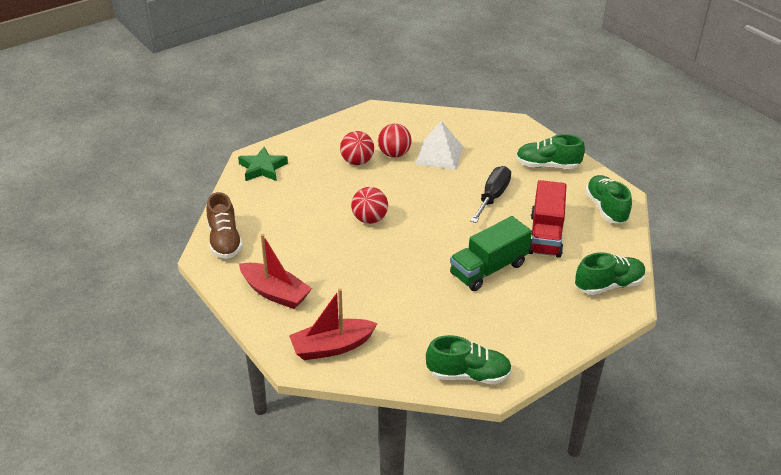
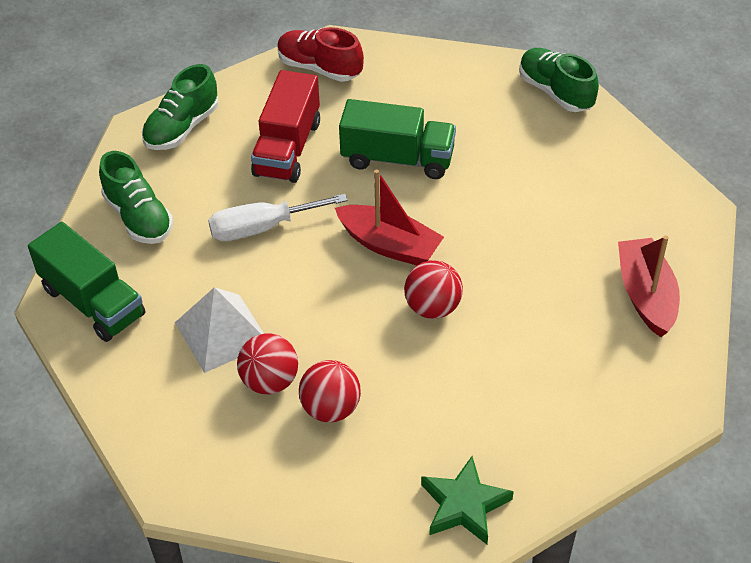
camera: 130 degrees left, 10 degrees up
(224, 241) = (637, 413): brown shoe -> none
(332, 347) = (648, 197): red boat -> red boat (389, 245)
(492, 197) = (262, 228): black screwdriver -> white screwdriver
(504, 132) = (93, 302): none -> green truck
(545, 235) = (287, 148): red truck -> red truck turned 135 degrees clockwise
(608, 285) = (319, 68): green shoe -> red shoe

